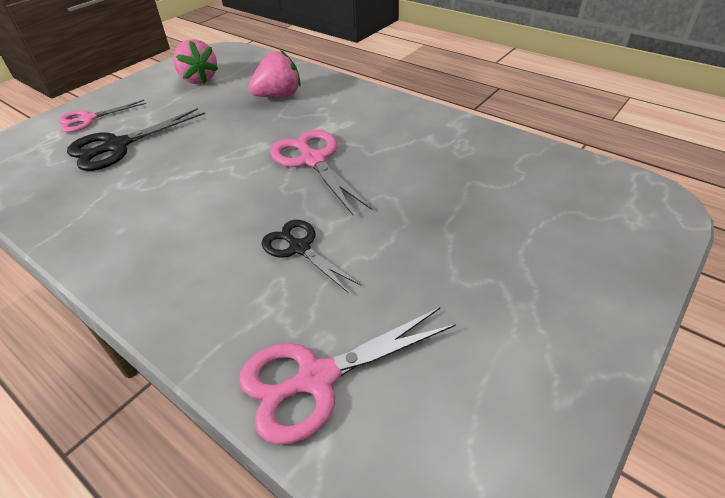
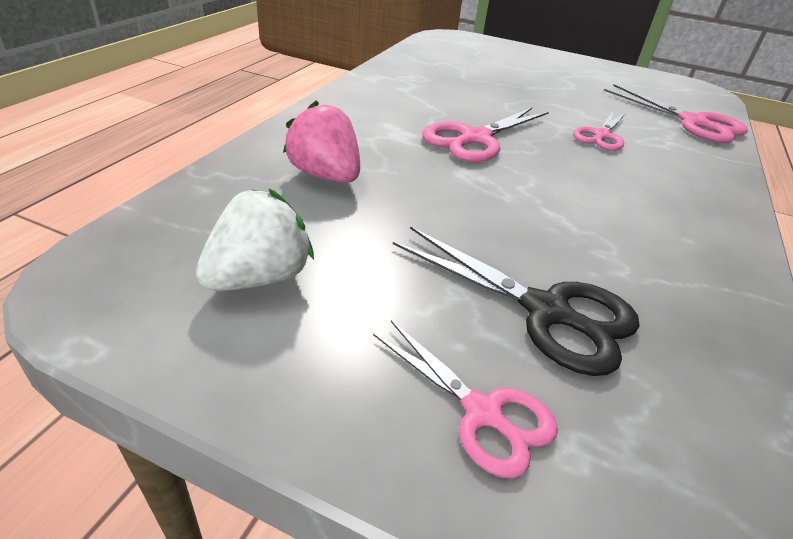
camera: 110 degrees left, 5 degrees down
(199, 79) = (259, 277): pink strawberry -> white strawberry
(299, 248) = (601, 136): black scissors -> pink scissors

